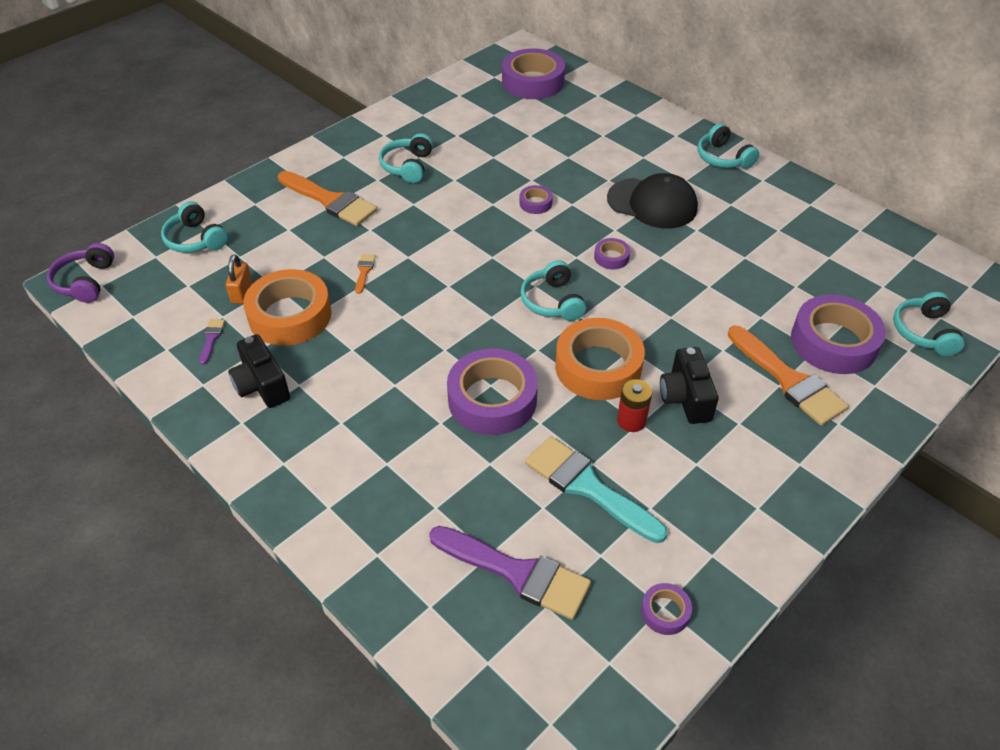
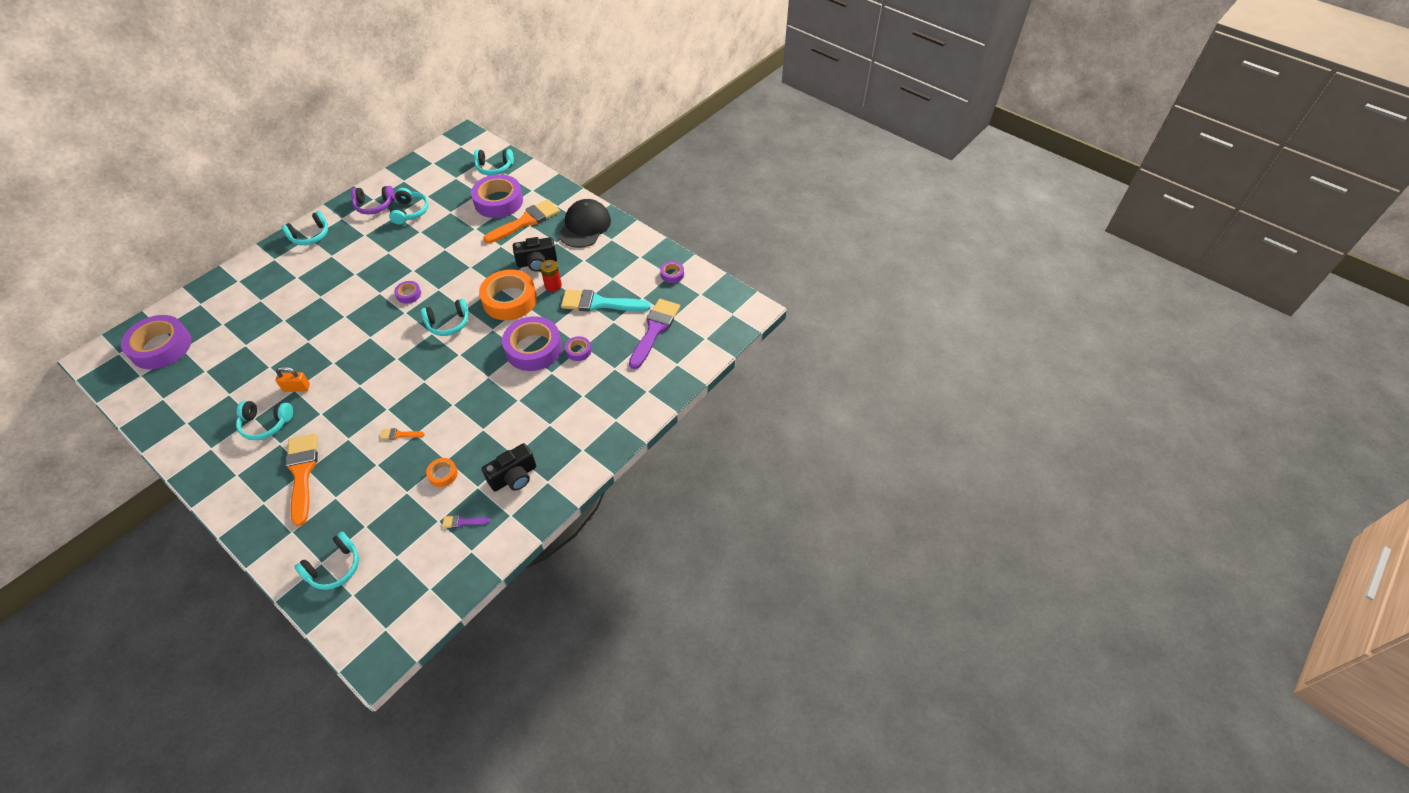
camera: 95 degrees left, 5 degrees up
(85, 282) = (378, 644): purple headphones -> purple headphones (374, 205)
(242, 292) = (412, 513): orange padlock -> orange padlock (297, 388)
(290, 315) = (443, 474): orange tape -> orange tape, size x0.45
(330, 201) = (302, 473): orange brush -> orange brush turned 45 degrees counterclockwise
(535, 203) = (338, 337): purple tape -> purple tape (578, 351)
(587, 487) = (599, 303): turquoise brush -> turquoise brush turned 60 degrees clockwise
(652, 203) = (354, 273): black cap -> black cap (584, 226)
(788, 243) = (410, 212): none -> turquoise headphones

